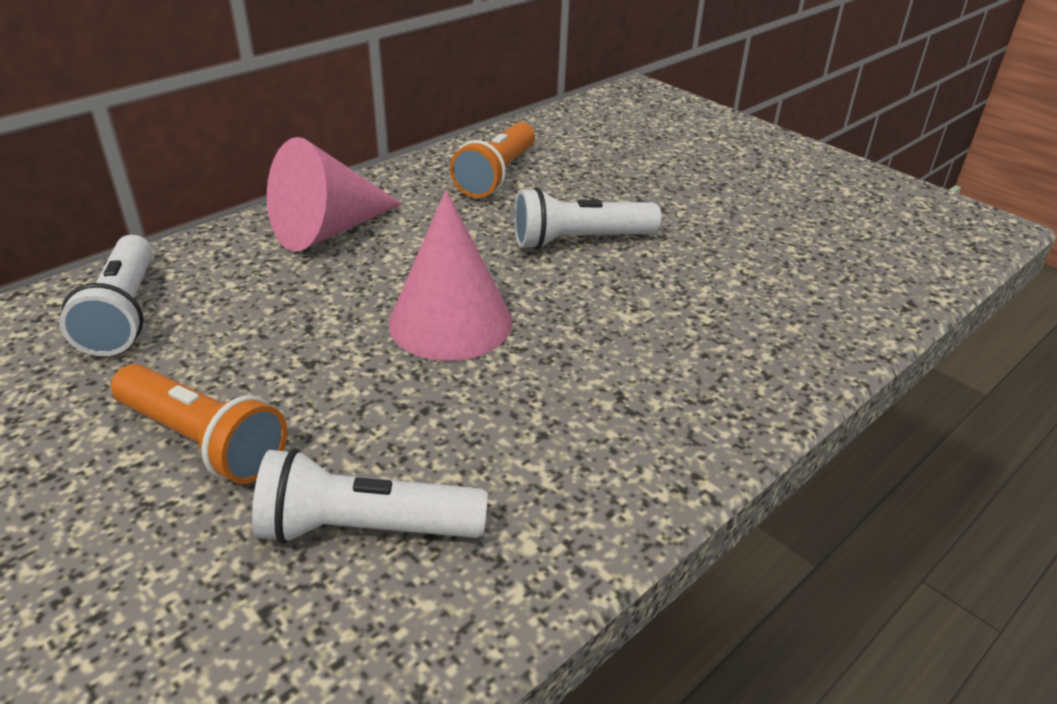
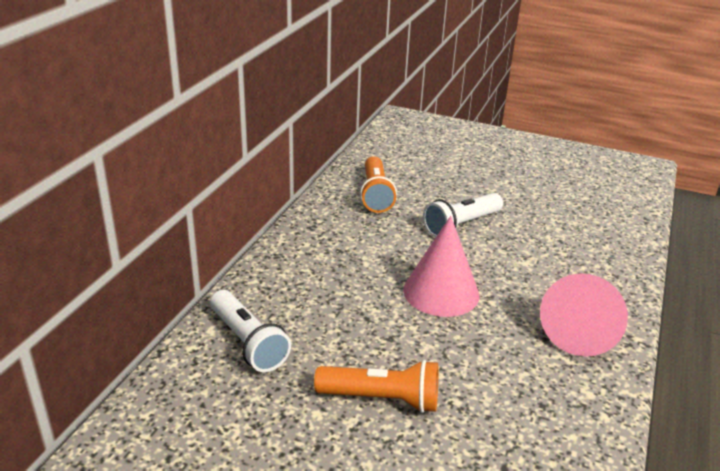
camera: 25 degrees left, 5 degrees down
(328, 230) = (313, 255): pink cone -> pink cone (579, 331)
(366, 528) = (510, 412): white flashlight -> none

